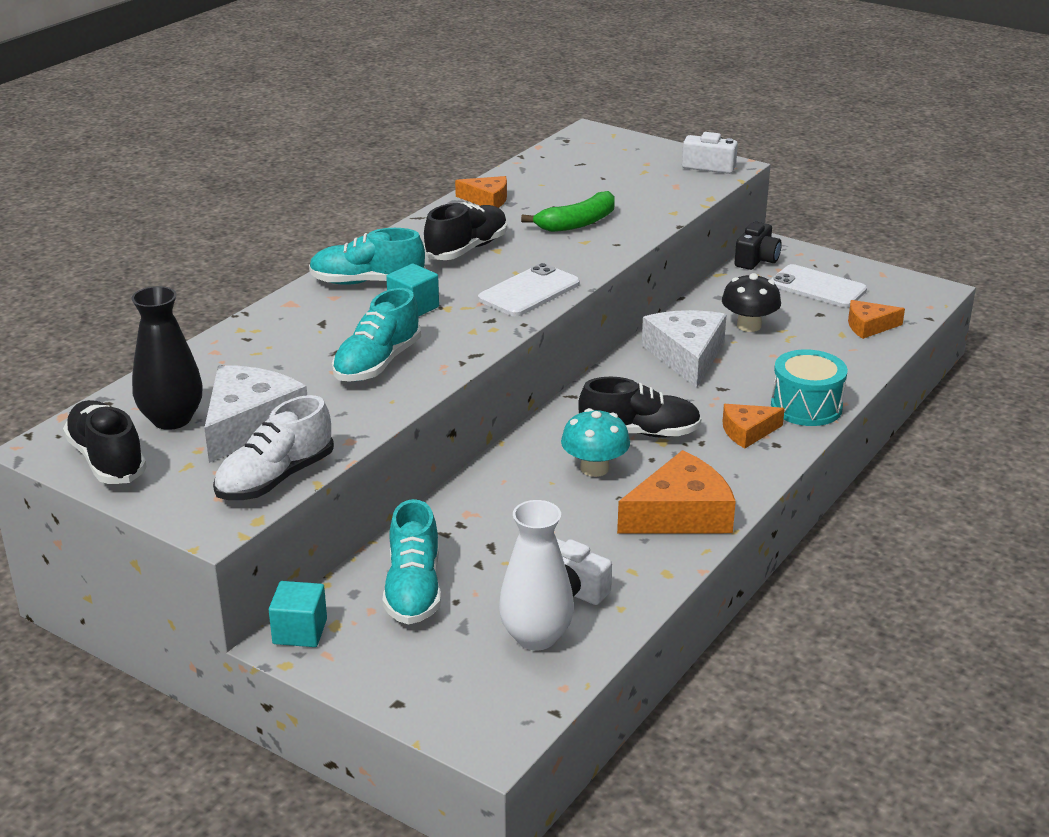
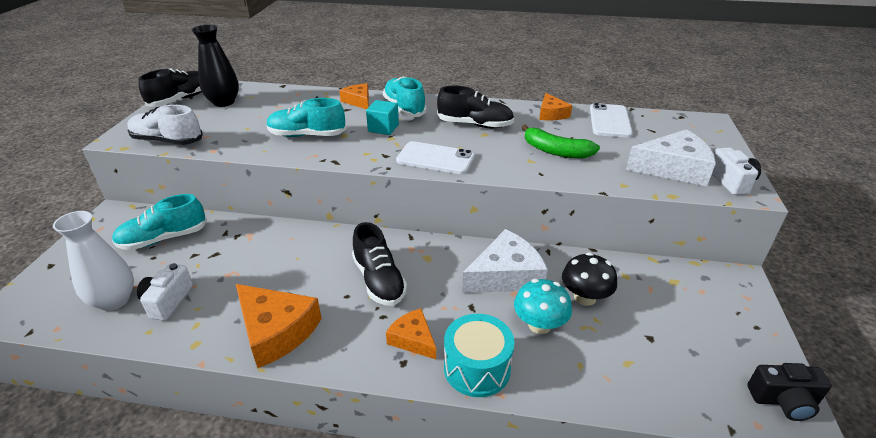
camera: 65 degrees right, 5 degrees up
(249, 424) = (224, 120): white cheese -> white cheese (673, 168)
(300, 631) = (121, 214): turquoise cube -> none
(594, 468) = (322, 272): turquoise mushroom -> turquoise mushroom (539, 324)
(756, 260) = (702, 274): black camera -> black camera (783, 401)
(817, 287) = (698, 324): white phone -> white phone (609, 121)
(869, 326) = (662, 380): orange cheese -> orange cheese (358, 101)

